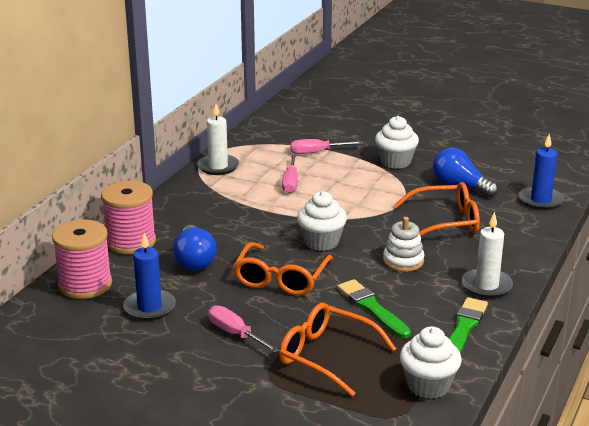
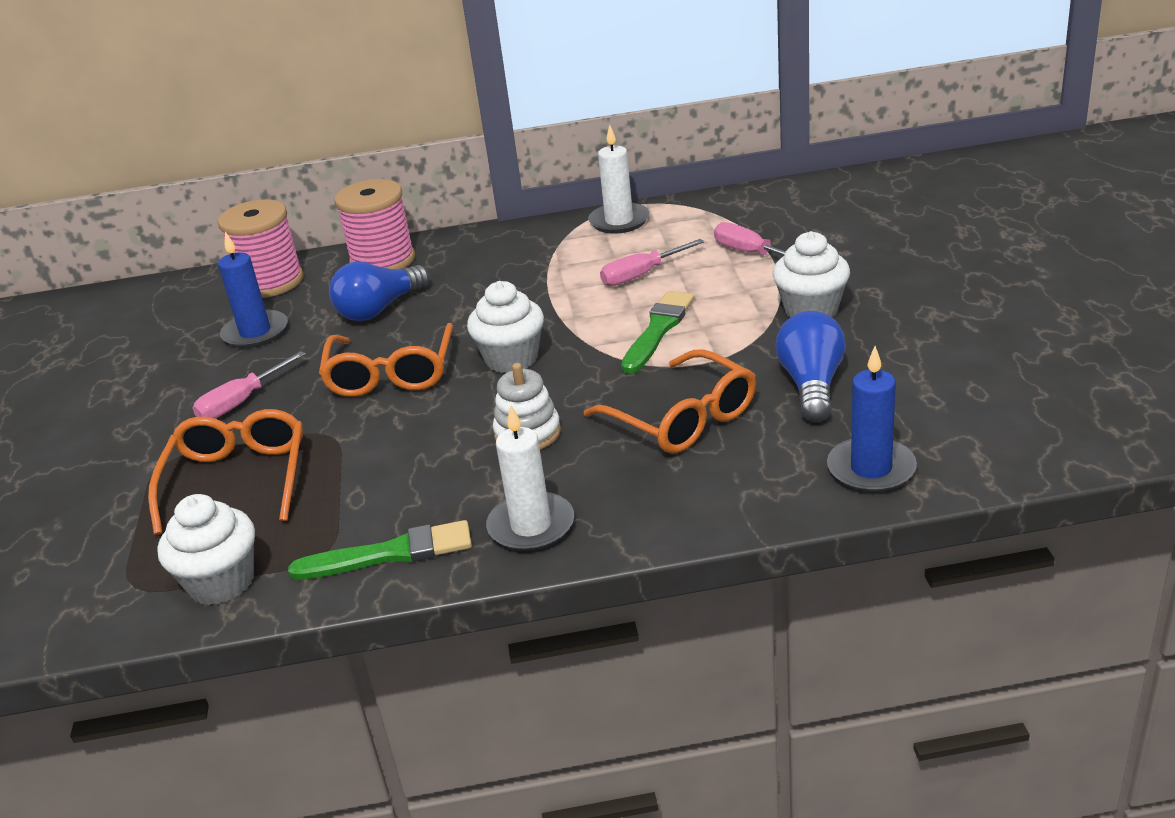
camera: 60 degrees right, 5 degrees up
(235, 334) = (241, 402): pink screwdriver -> pink screwdriver turned 150 degrees counterclockwise
(281, 279) = (391, 374): orange glasses -> orange glasses turned 75 degrees counterclockwise
(372, 308) = (379, 462): green brush -> green brush (658, 330)

